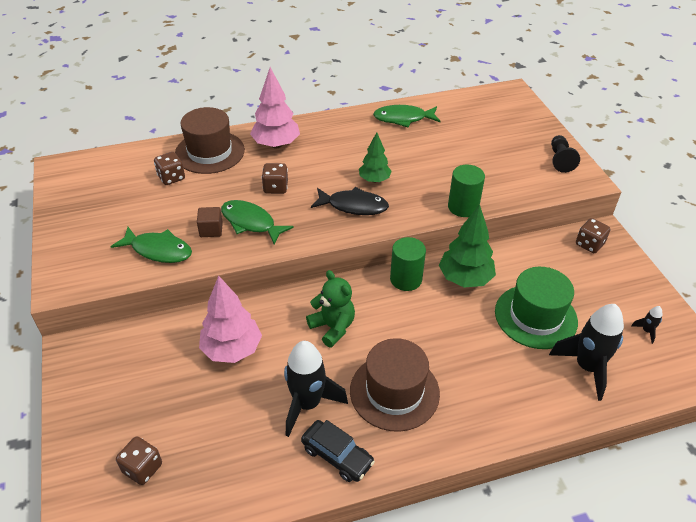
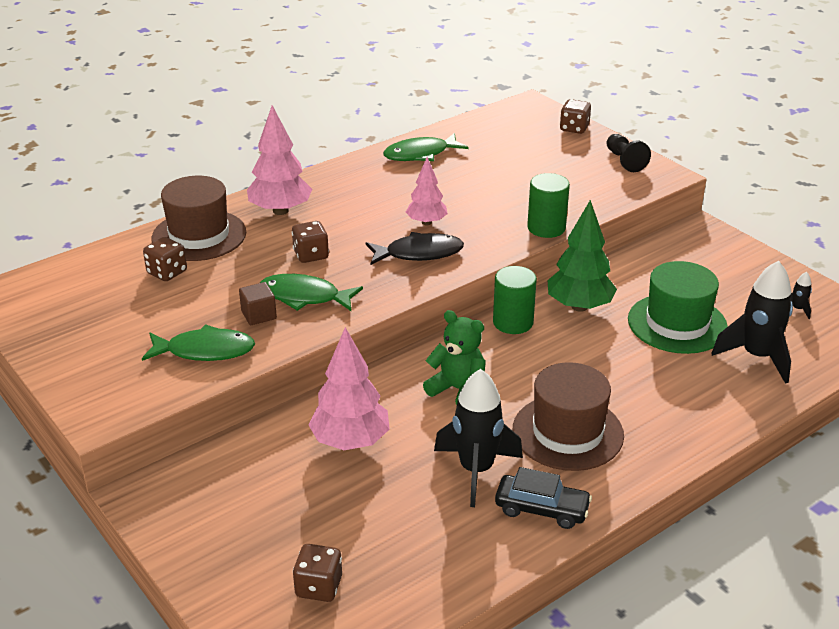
camera: 20 degrees left, 10 degrees down
(374, 180) = (426, 222): green tree -> pink tree
(589, 244) = (693, 243): brown dice -> brown dice (574, 128)

